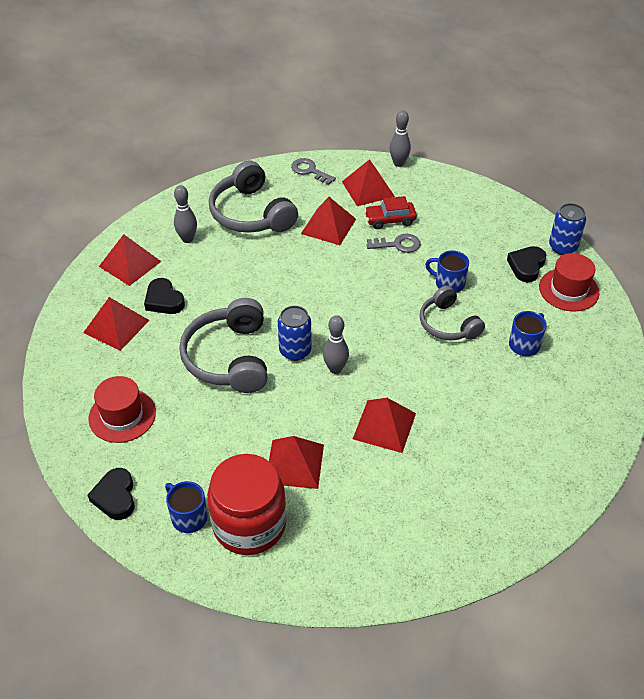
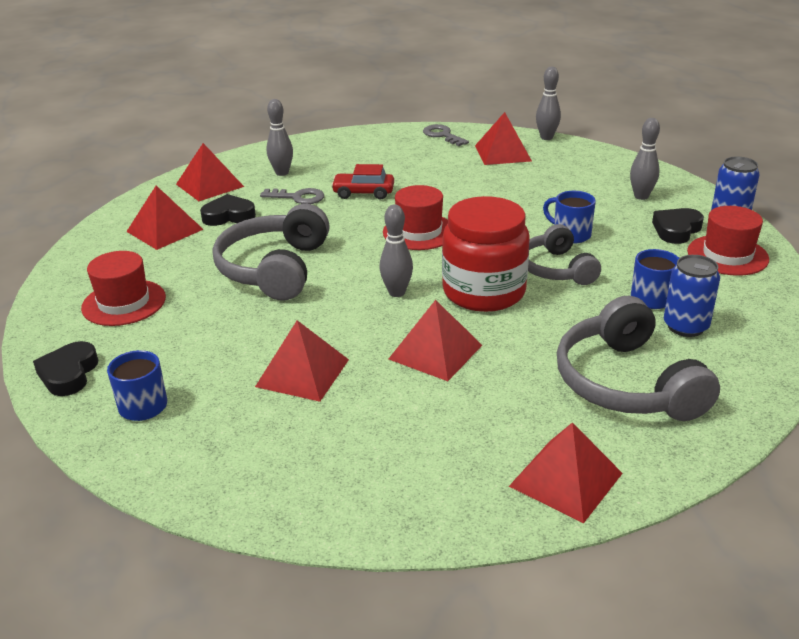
camera: 15 degrees right, 15 degrees down
(164, 300) = (228, 216): black heart -> black heart turned 105 degrees clockwise
(249, 524) = (213, 424): red jar -> red jar (484, 291)
(251, 213) = (362, 160): grey headphones -> grey headphones (626, 383)
(295, 351) = (355, 271): blue can -> blue can (685, 326)
(328, 226) = (444, 177): red pyramid -> red pyramid (565, 479)
(330, 297) = (419, 232): none -> red hat
(390, 220) = (518, 178): red car -> red car (363, 193)
(398, 244) = (520, 198): grey key -> grey key (298, 197)
(492, 230) = (641, 196): none -> grey bowling pin

